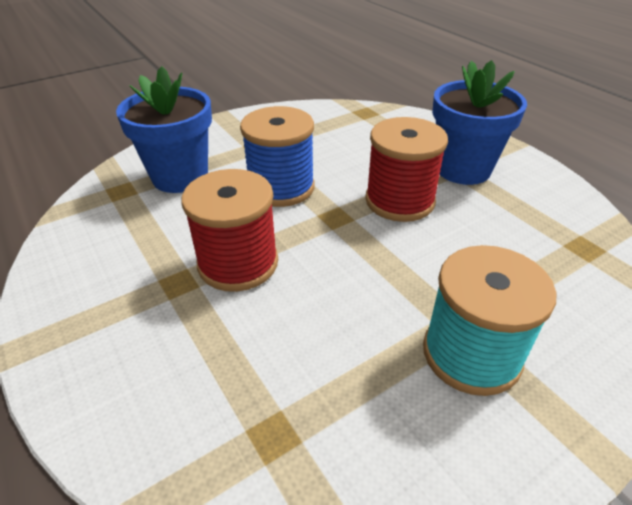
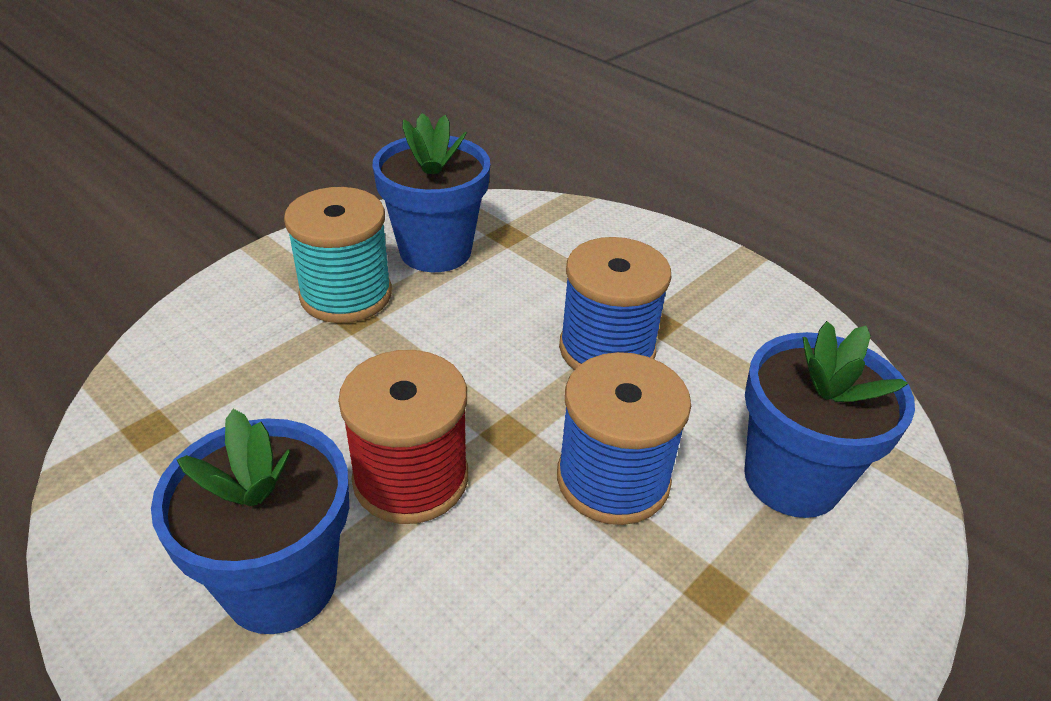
camera: 165 degrees right, 0 degrees up
(238, 263) = (607, 349): red spool -> blue spool
(372, 413) = (435, 251): none -> blue flower pot

